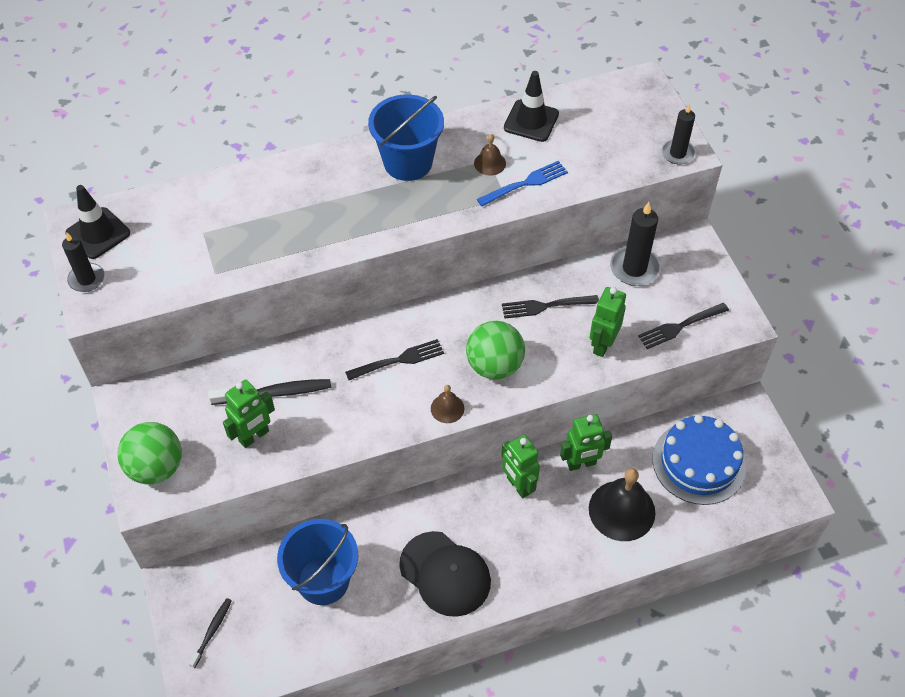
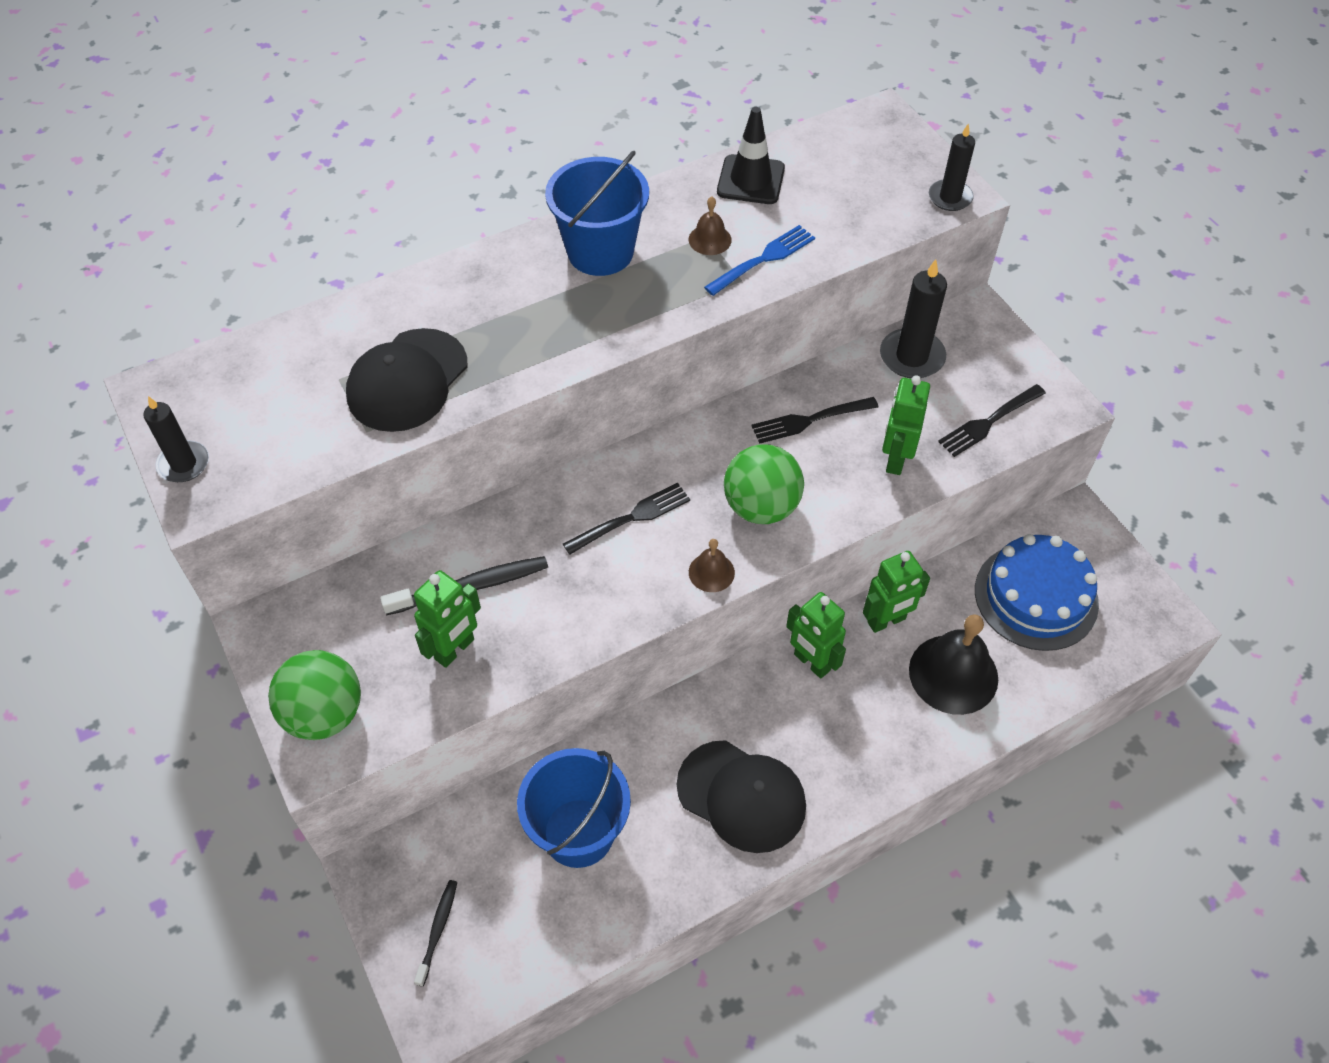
camera: 10 degrees left, 0 degrees up
(98, 233) = (188, 399): black traffic cone -> none
(250, 240) = (407, 380): none -> black cap

